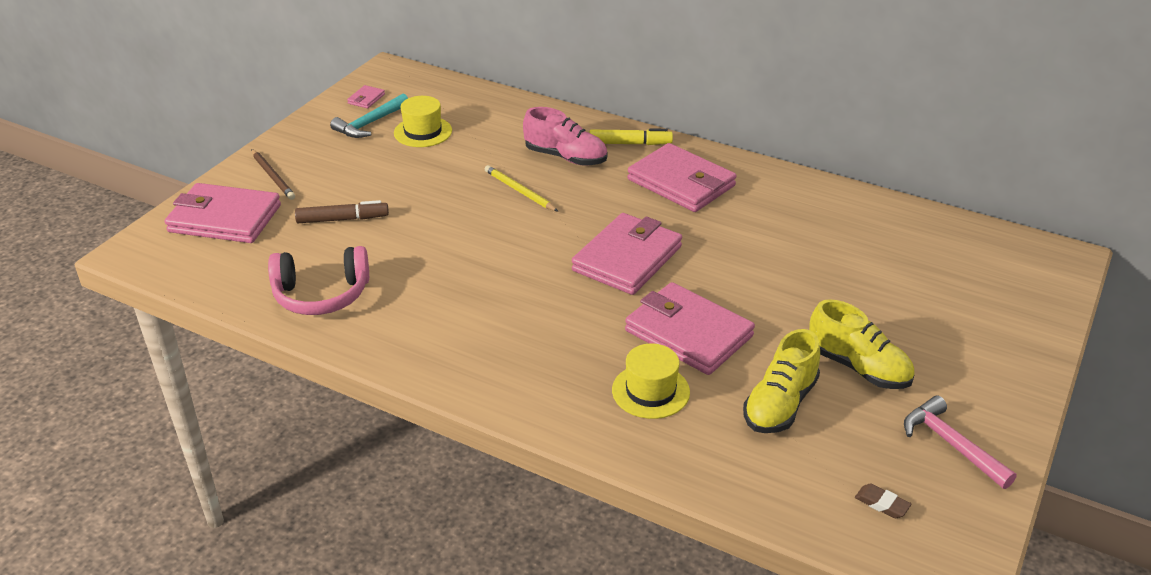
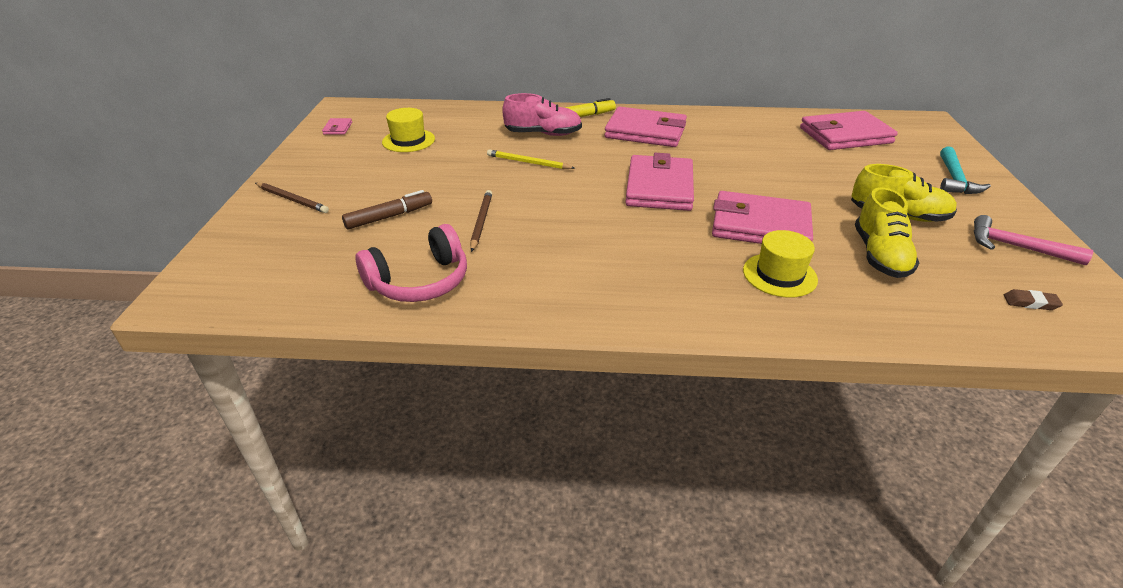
camera: 25 degrees left, 0 degrees up
(225, 219) = (266, 244): pink wallet -> pink wallet (845, 135)
(370, 124) = (356, 144): turquoise hammer -> turquoise hammer (955, 179)
(419, 248) = (481, 222): none -> brown pencil

